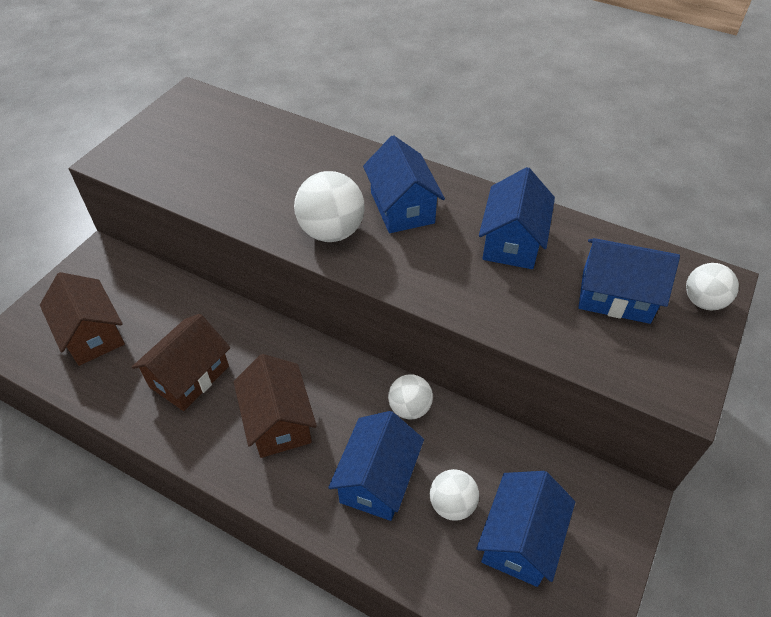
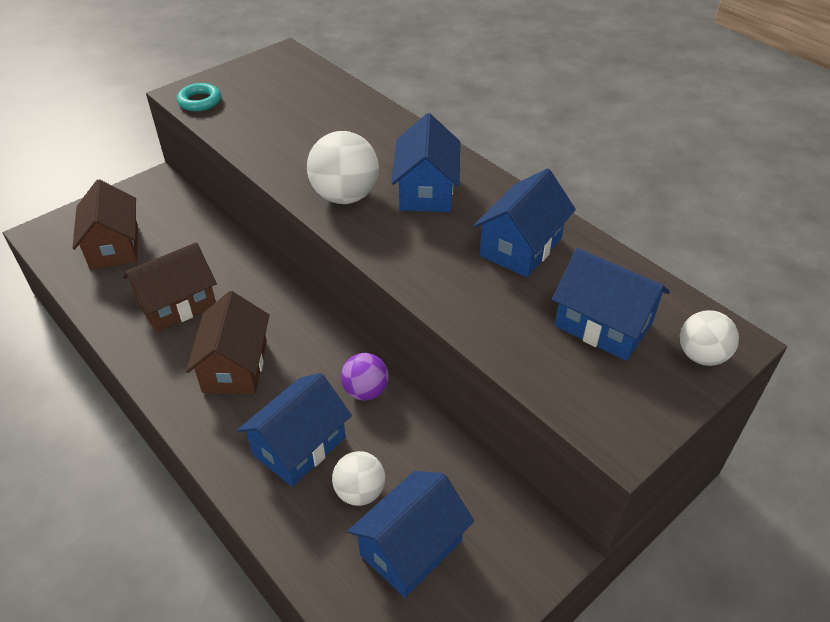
camera: 20 degrees right, 5 degrees down
(132, 165) = (200, 101): none -> turquoise ring
(409, 408) = (365, 391): white ball -> purple ball

